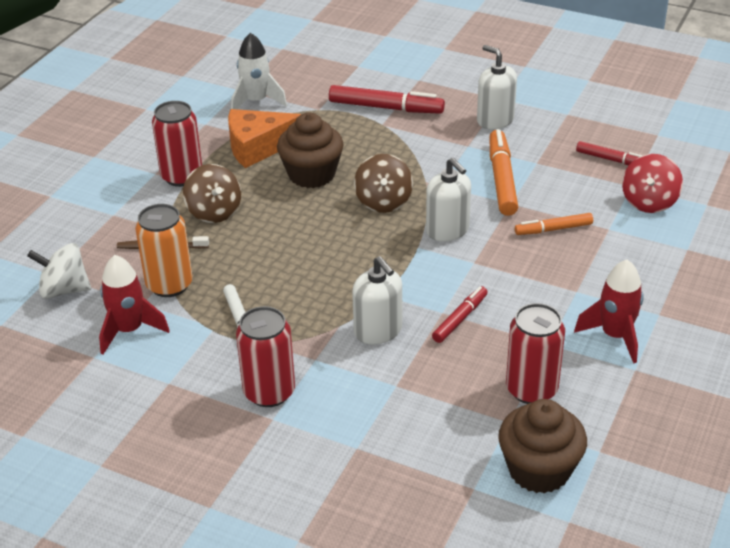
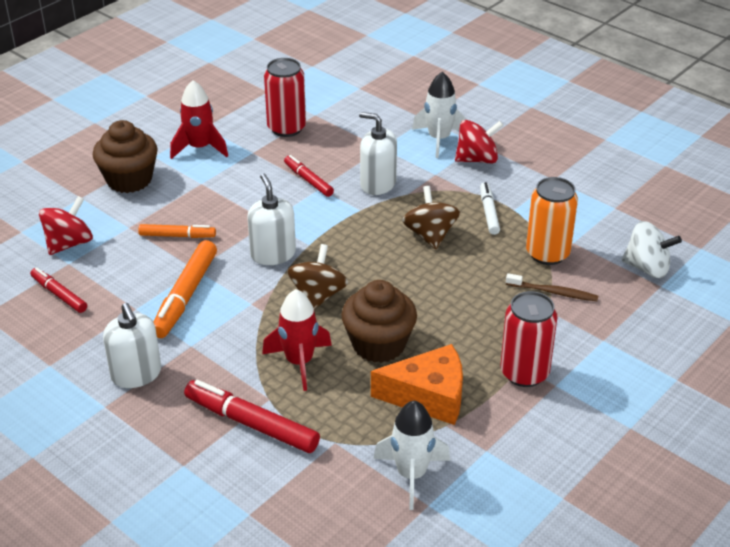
camera: 165 degrees left, 0 degrees up
(129, 330) = (585, 222): red rocket -> red rocket (299, 362)
(214, 212) = (494, 320): brown spinning top -> brown spinning top (430, 235)
(269, 392) = (477, 159): red can -> red spinning top
(326, 414) = (439, 139): none -> white rocket
(378, 331) = (378, 184): white soap dispenser -> white soap dispenser turned 45 degrees counterclockwise
(460, 319) = (308, 180): red marker -> red marker turned 90 degrees clockwise
(539, 470) = (313, 89): brown cupcake -> brown cupcake (129, 180)

